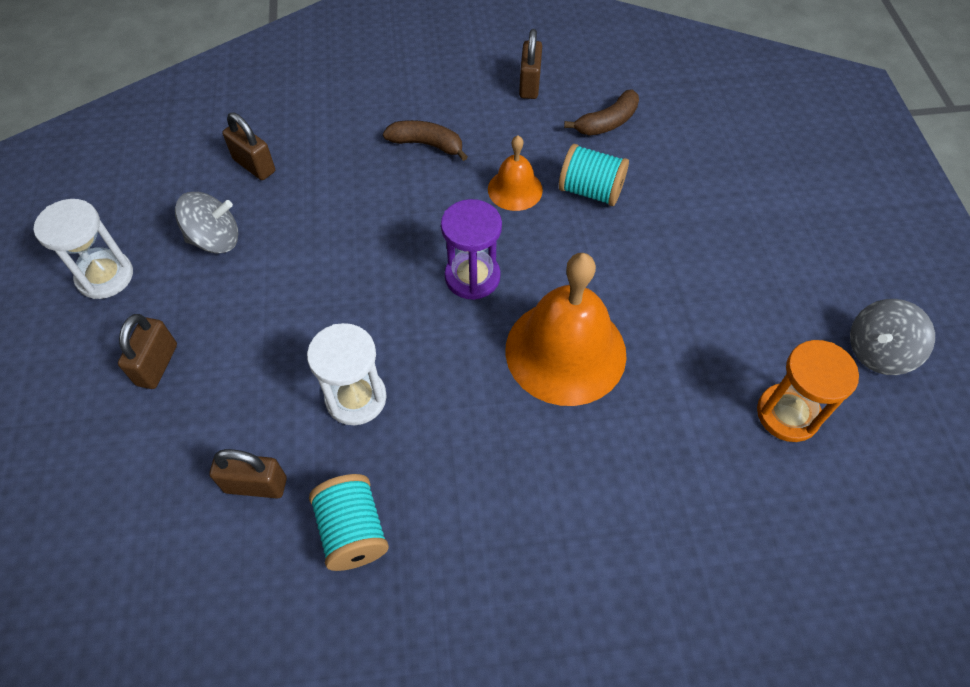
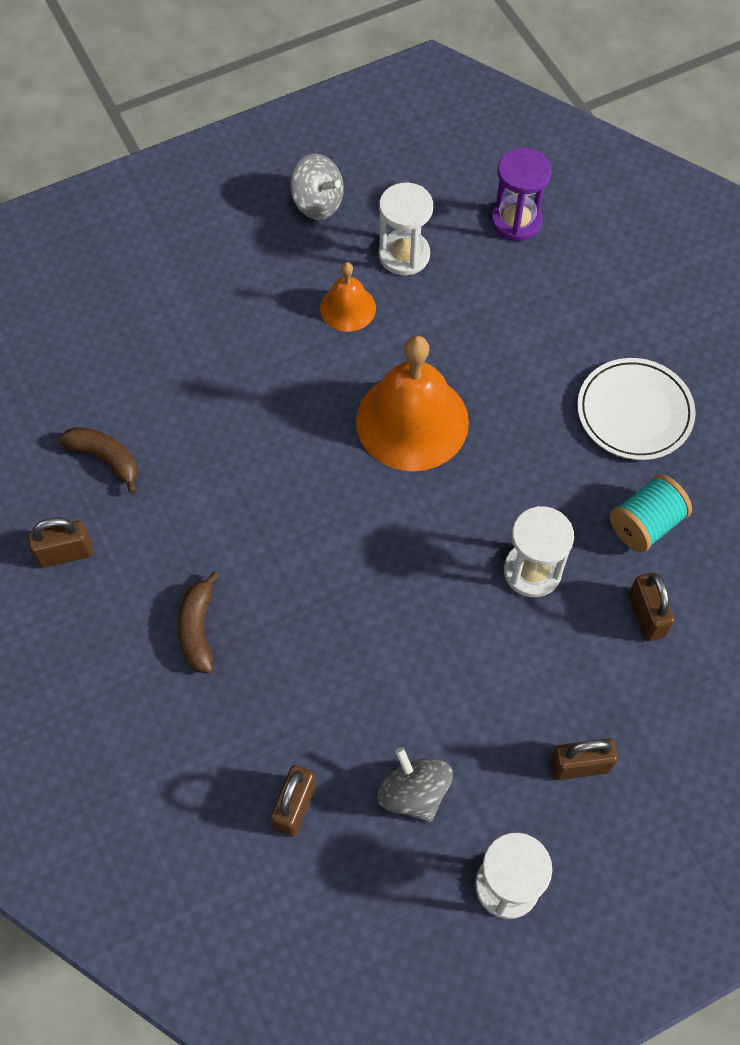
camera: 110 degrees left, 5 degrees up
(472, 277) = (362, 521): purple hourglass -> purple hourglass (516, 221)
(496, 585) = (634, 412): none -> white plate
(515, 189) = (234, 519): orange bell -> orange bell (348, 308)
(590, 191) = (212, 449): turquoise spool -> none
(787, 414) = (404, 255): orange hourglass -> white hourglass

